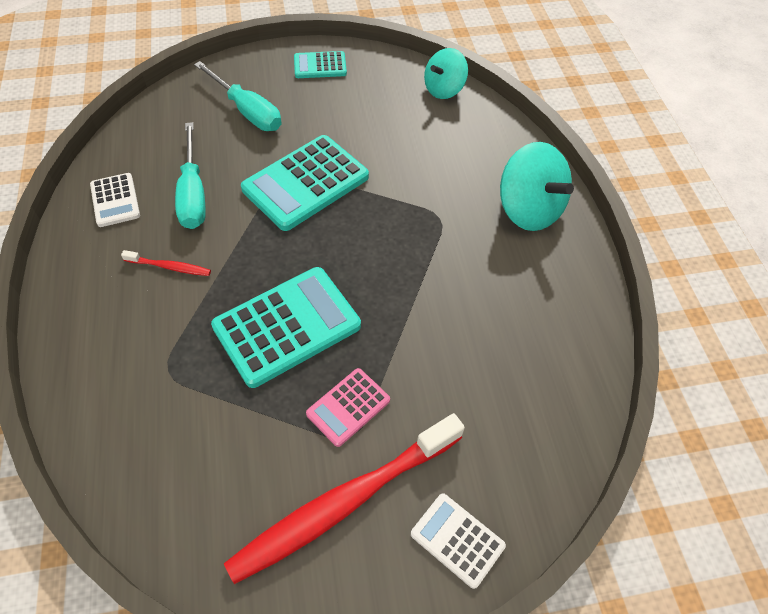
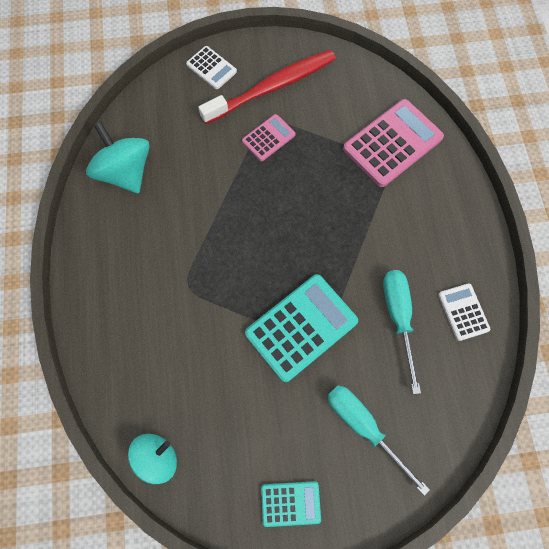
camera: 175 degrees left, 15 degrees up
(151, 405) = (392, 143): none -> pink calculator
(169, 267) = (403, 244): red toothbrush -> none
(287, 326) = (310, 193): turquoise calculator -> none
(528, 210) = (110, 292): turquoise spinning top -> turquoise spinning top (125, 172)

